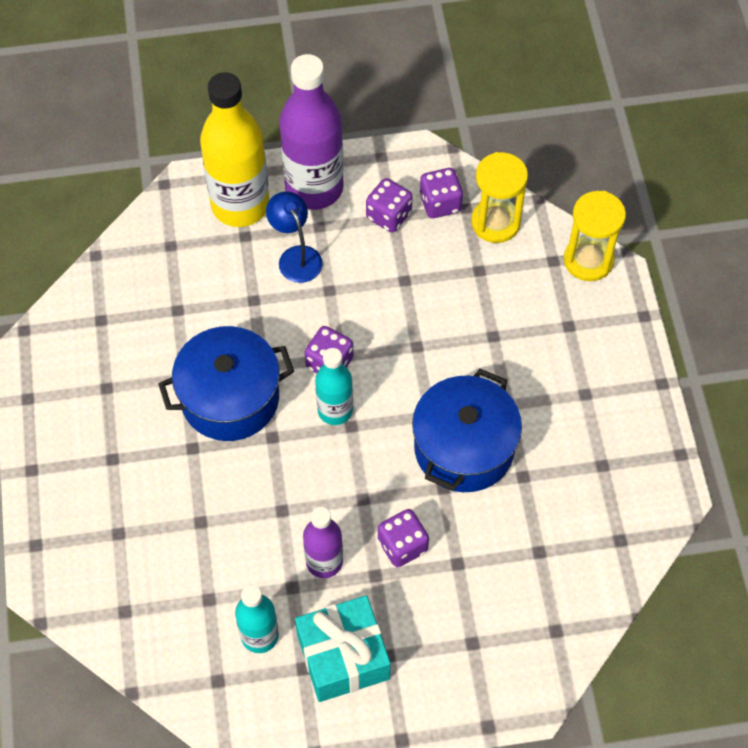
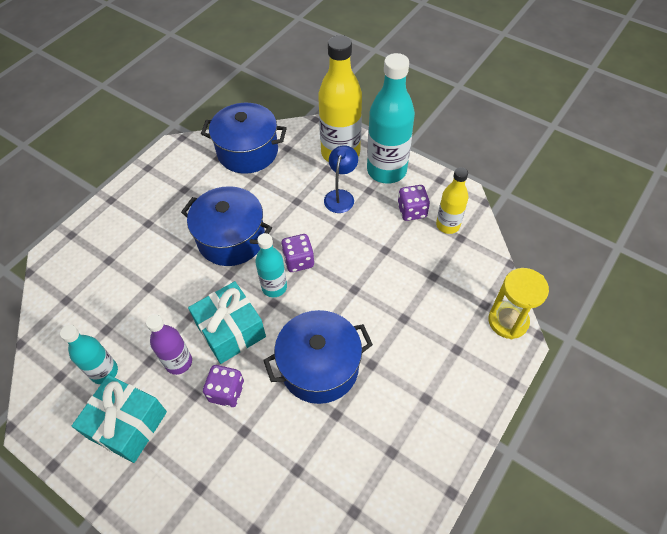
camera: 45 degrees right, 5 degrees down
(129, 285) = (247, 151): none -> blue pot
(314, 188) = (386, 170): purple bottle -> turquoise bottle
(340, 489) = (231, 330): none -> turquoise gift
(440, 203) = (447, 225): purple dice -> yellow bottle
(495, 222) = (470, 258): yellow hourglass -> none

